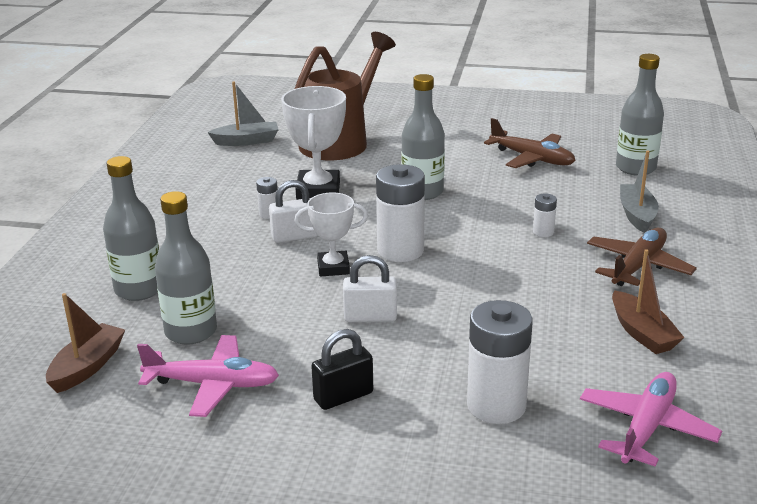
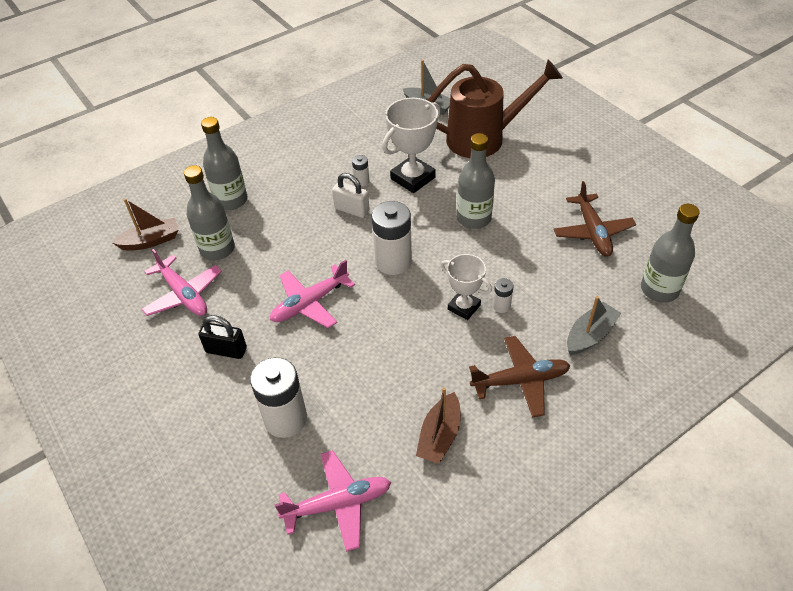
camera: 45 degrees right, 20 degrees up
(333, 268) = (340, 250): white trophy -> white trophy (464, 307)
(370, 317) = (310, 303): white padlock -> pink plane

